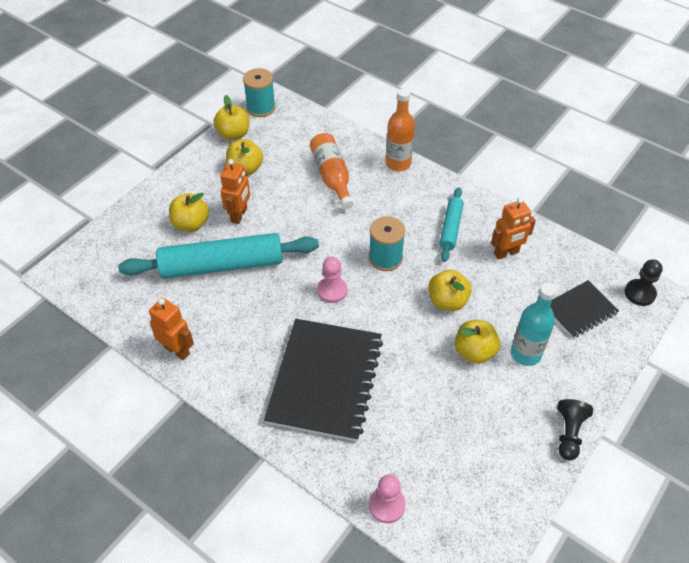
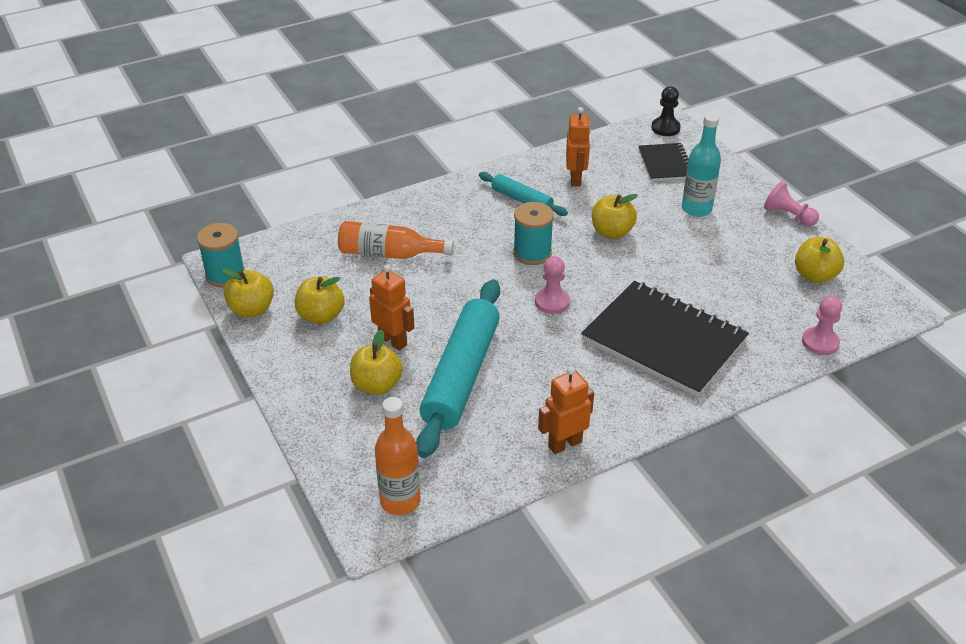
camera: 65 degrees left, 10 degrees down
(398, 164) = (407, 203): orange bottle -> orange bottle (400, 501)
(474, 351) = (679, 236): yellow apple -> yellow apple (814, 275)
(569, 433) = (788, 216): black pawn -> pink pawn

